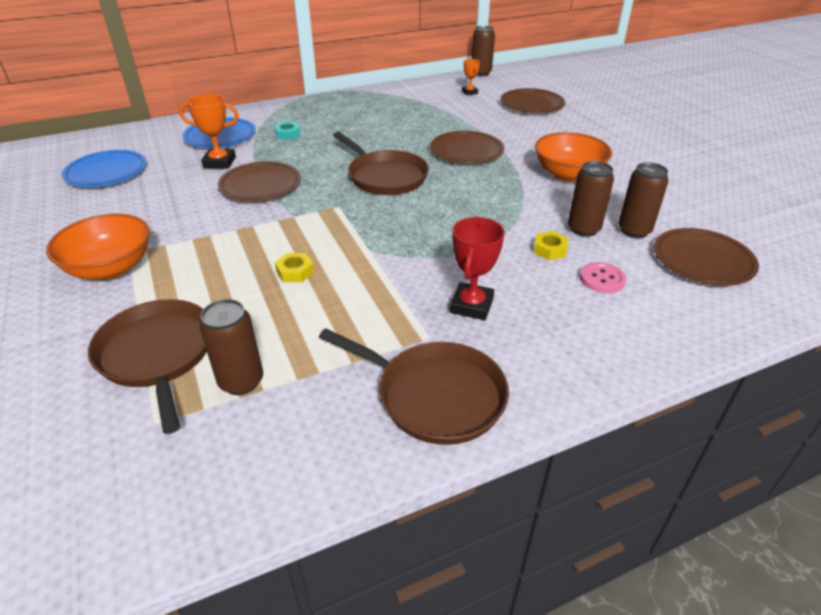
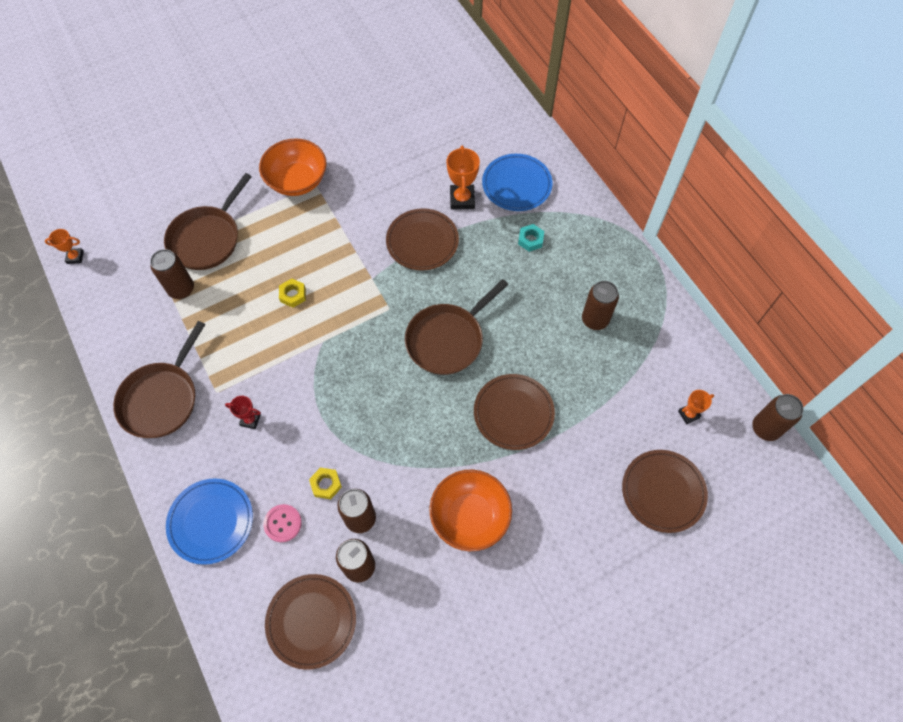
camera: 85 degrees right, 25 degrees up
(88, 557) = (75, 257): none -> orange trophy
(106, 172) = (435, 125): blue plate -> blue plate (211, 521)
(157, 355) = (207, 238): brown pan -> brown pan turned 150 degrees clockwise
(381, 115) = (595, 319): none -> brown can
(471, 305) = (250, 420): red trophy -> red trophy, size x0.59

